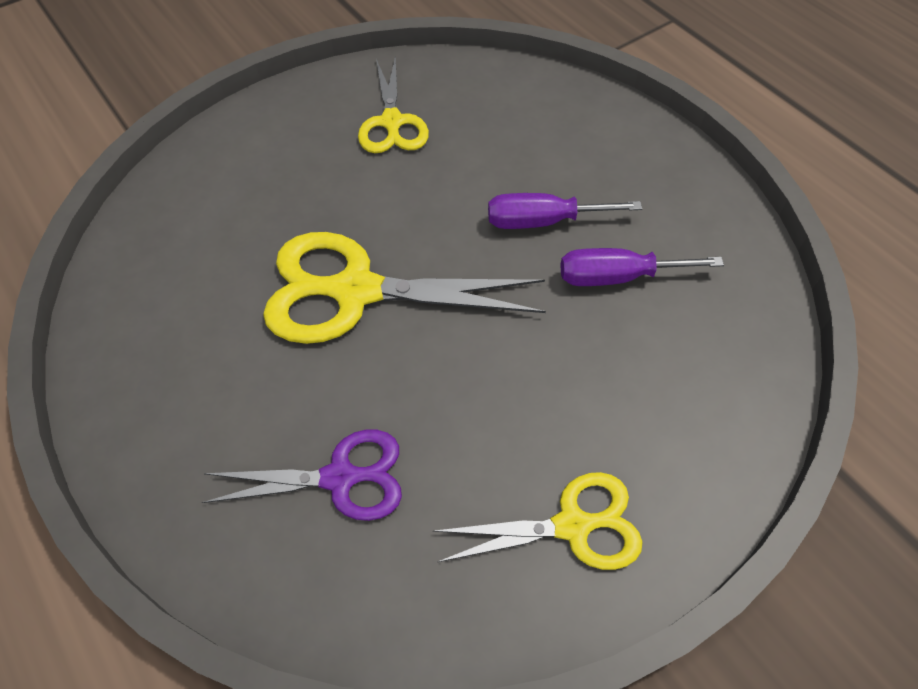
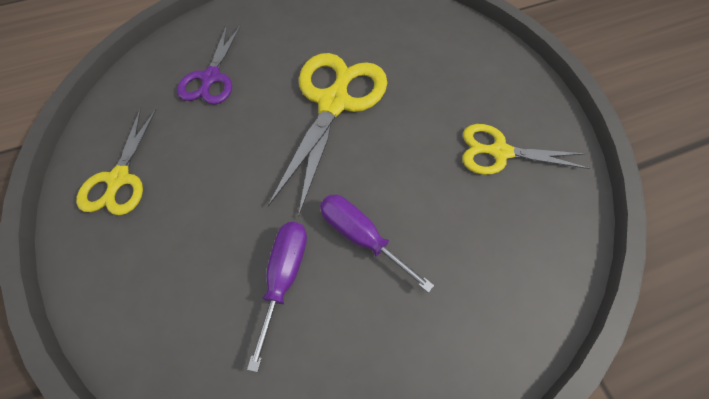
camera: 105 degrees right, 5 degrees up
(542, 221) = (361, 236): purple screwdriver -> purple screwdriver turned 60 degrees counterclockwise

